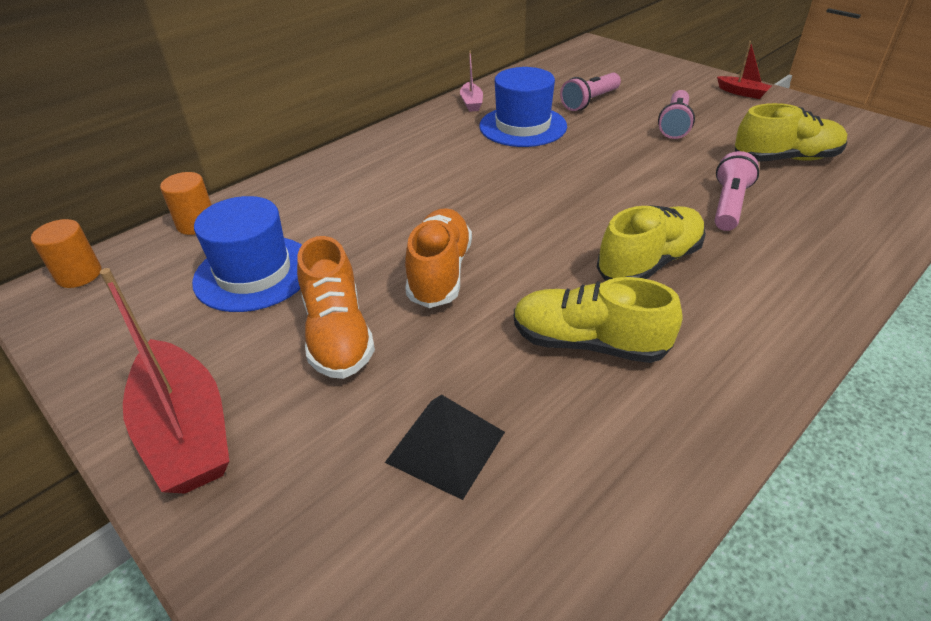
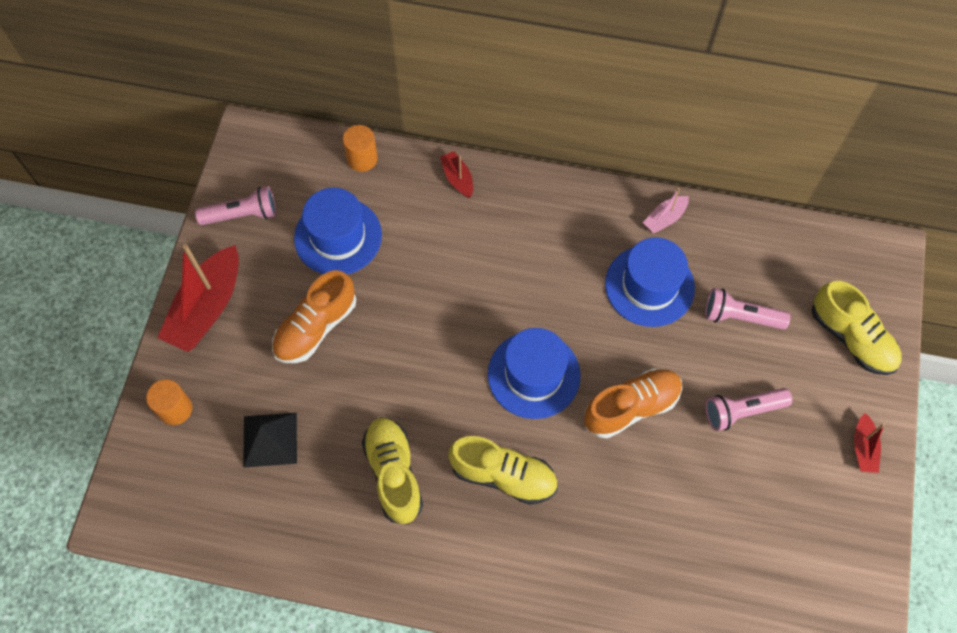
camera: 55 degrees right, 25 degrees up
(79, 275) = (275, 140): orange cylinder -> orange cylinder (175, 409)
(302, 178) = (457, 178): none -> red boat
(440, 273) = (407, 347): orange shoe -> orange shoe (631, 407)
(551, 206) = (534, 375): none -> blue hat
(729, 205) = (622, 504): pink flashlight -> pink flashlight (242, 214)
(785, 159) = (737, 527): yellow shoe -> yellow shoe (851, 337)

